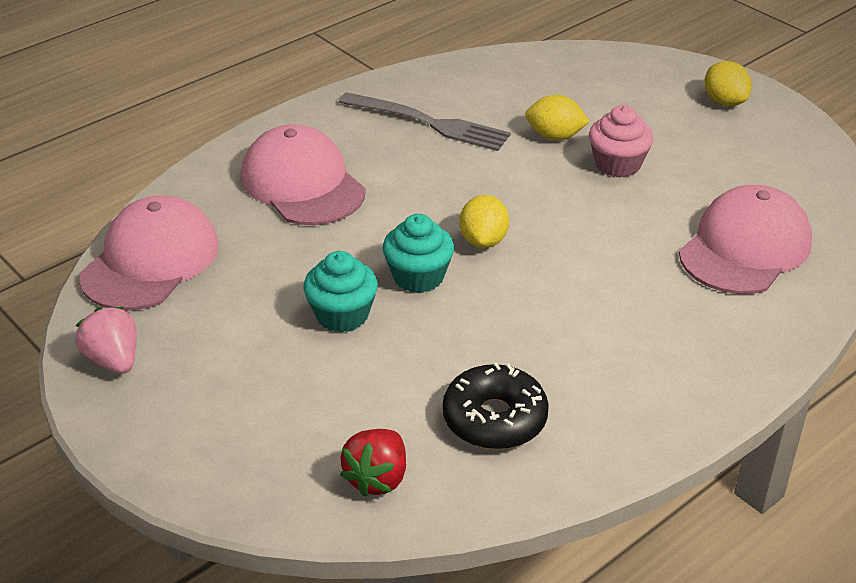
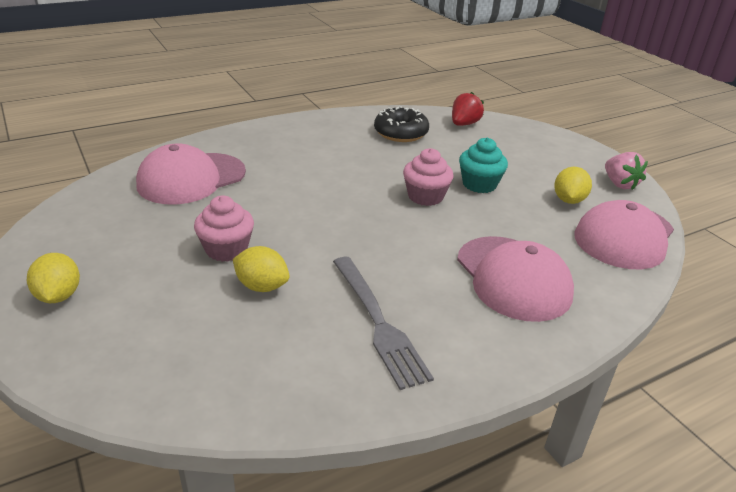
camera: 170 degrees left, 5 degrees down
(418, 277) = (425, 196): turquoise cupcake -> pink cupcake
(431, 123) = (379, 323): grey fork -> grey fork turned 150 degrees counterclockwise
(483, 240) = (371, 210): yellow lemon -> yellow lemon (568, 200)

